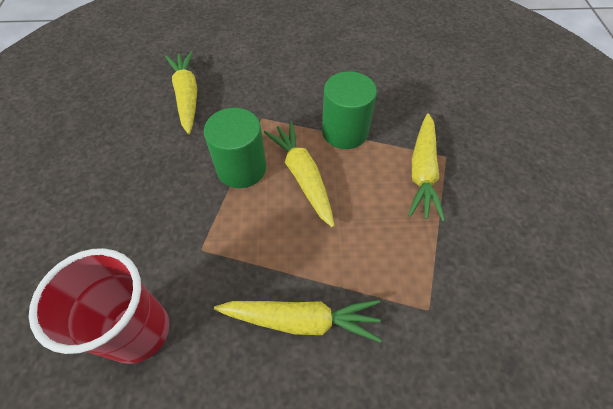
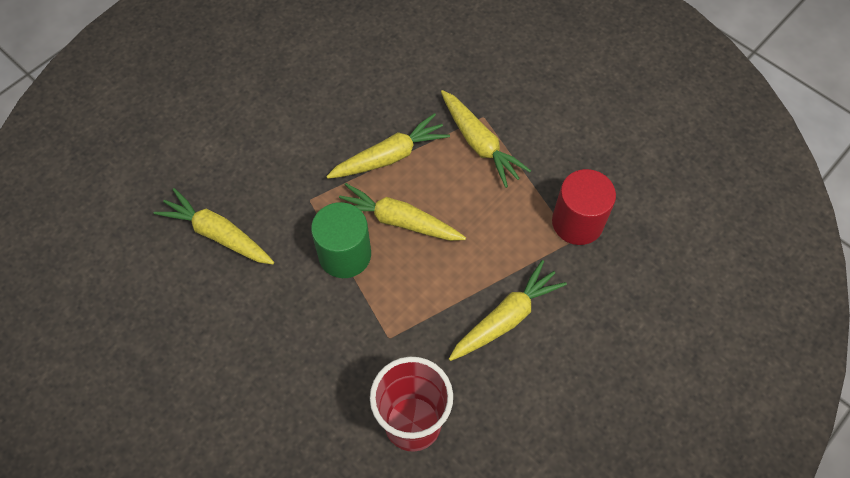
camera: 45 degrees left, 5 degrees up
(345, 131) = (390, 156): green cylinder -> yellow carrot
(448, 298) = (577, 222): none -> red cylinder

